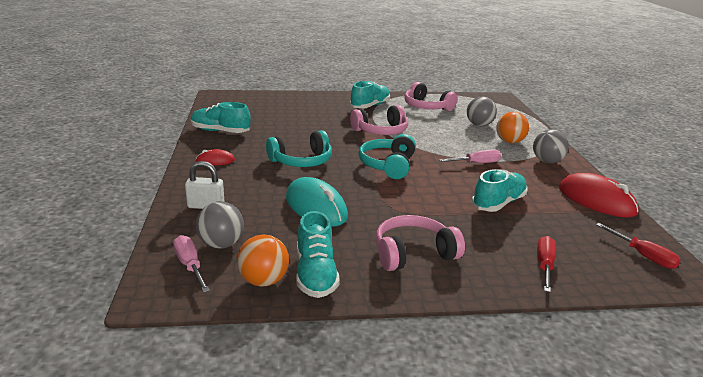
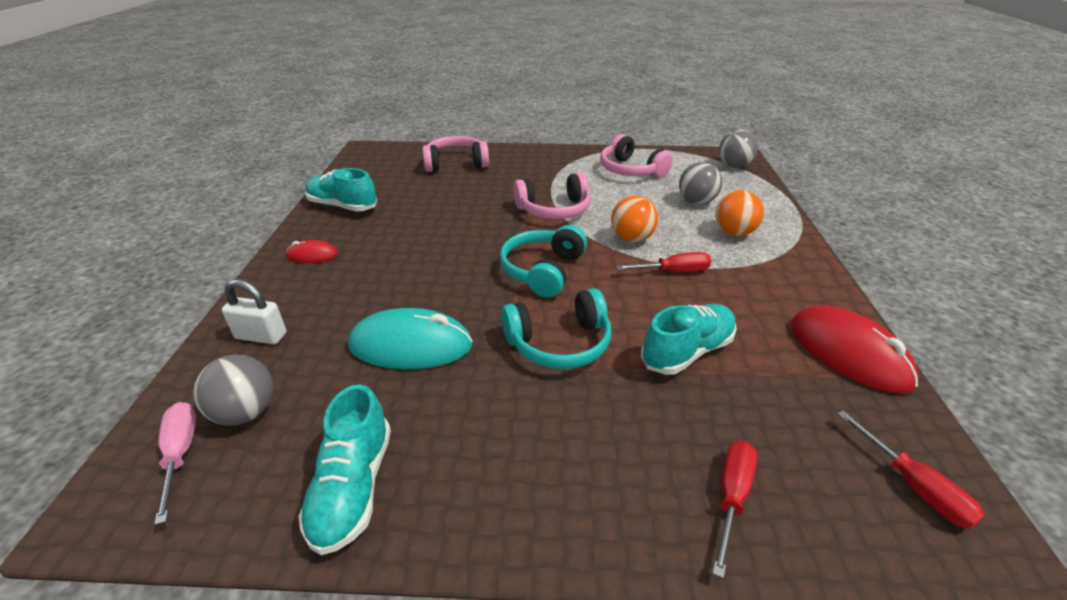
camera: 10 degrees right, 10 degrees up
(263, 281) = (269, 496): orange ball -> orange ball (631, 239)
(301, 161) = (426, 259): turquoise headphones -> turquoise headphones (559, 343)
(316, 207) = (411, 345): turquoise mouse -> turquoise mouse turned 60 degrees counterclockwise
(370, 106) = (554, 168): turquoise shoe -> none
(413, 253) = (521, 452): pink headphones -> pink headphones (456, 164)
(476, 163) = (673, 271): pink screwdriver -> red screwdriver
(547, 161) = (783, 271): grey ball -> grey ball (733, 166)

